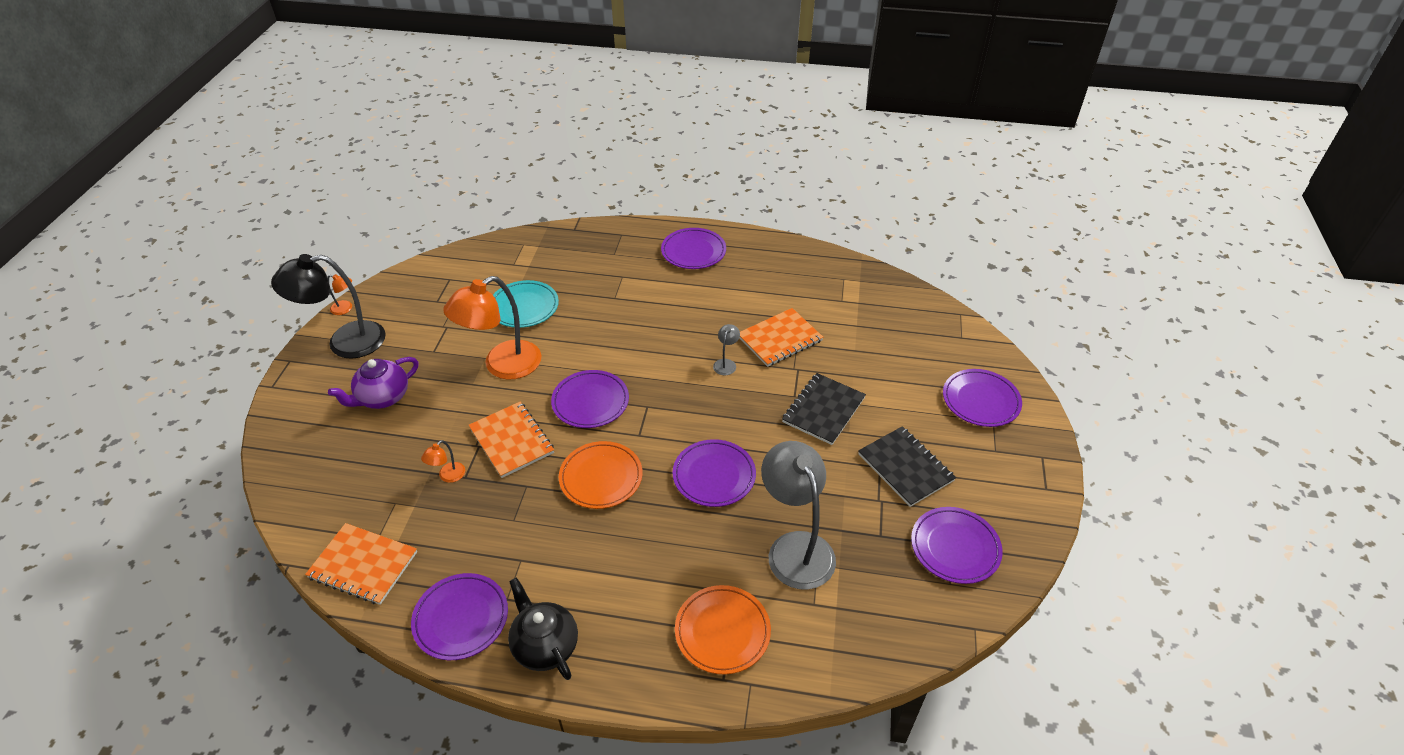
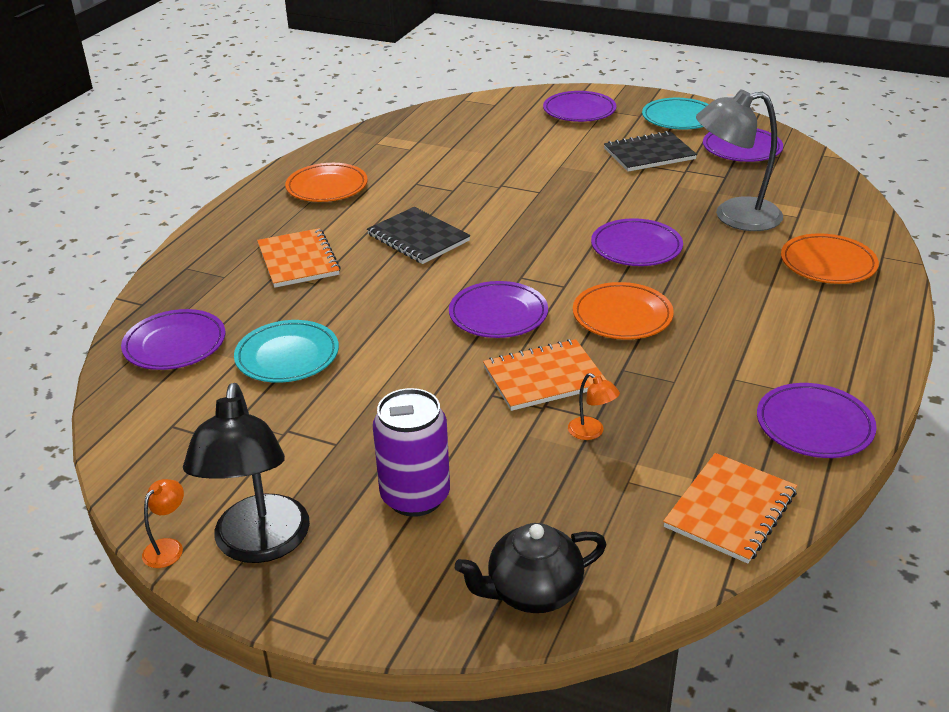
camera: 75 degrees left, 10 degrees down
(383, 398) = (415, 497): purple teapot -> purple can
(502, 366) = (400, 380): orange lamp -> none
(545, 645) = (848, 367): black teapot -> black teapot (532, 592)
(693, 251) = (263, 221): purple plate -> purple plate (175, 344)
(726, 363) = (473, 222): grey lamp -> none
(756, 270) = (327, 187): none -> orange plate
(780, 339) = (450, 188): orange notebook -> orange notebook (298, 260)
(823, 410) = (564, 180): black notebook -> black notebook (418, 238)
(1006, 485) = (679, 118): none -> turquoise plate

